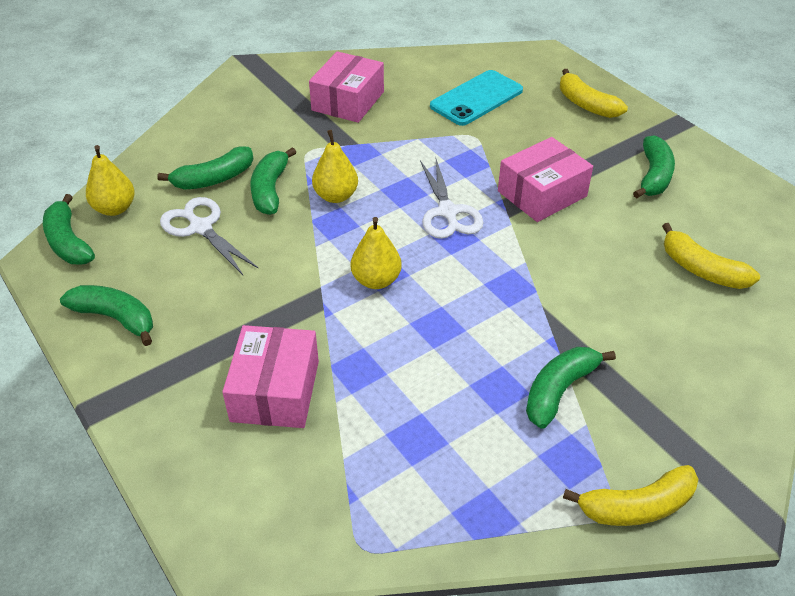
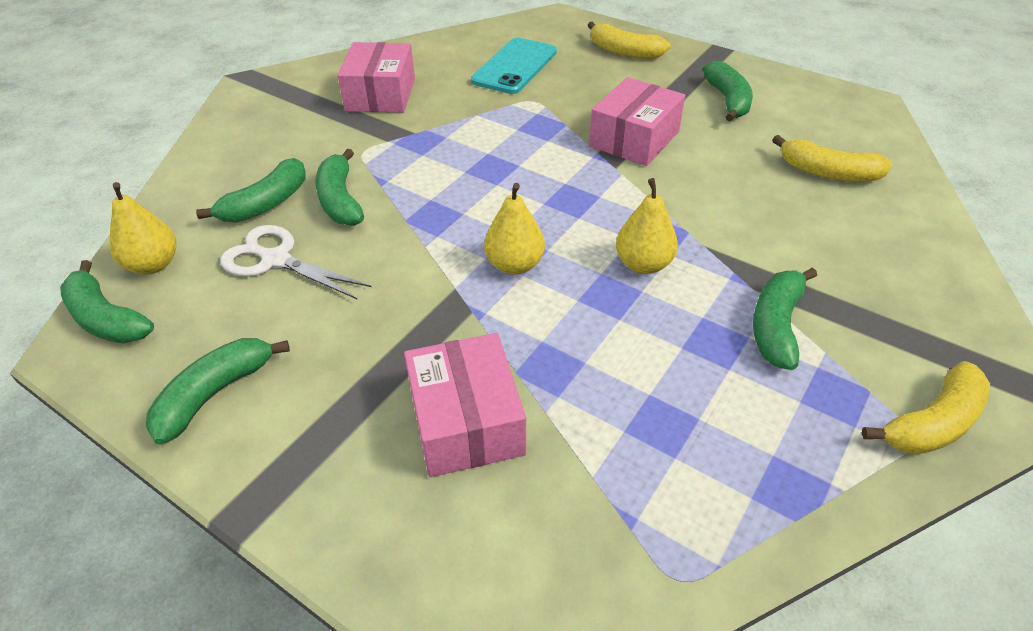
camera: 20 degrees left, 0 degrees up
(116, 318) = (215, 393): green banana -> green banana turned 60 degrees counterclockwise
(336, 196) = (420, 189): yellow pear -> yellow pear (643, 264)
(447, 212) = (550, 177): white scissors -> none

